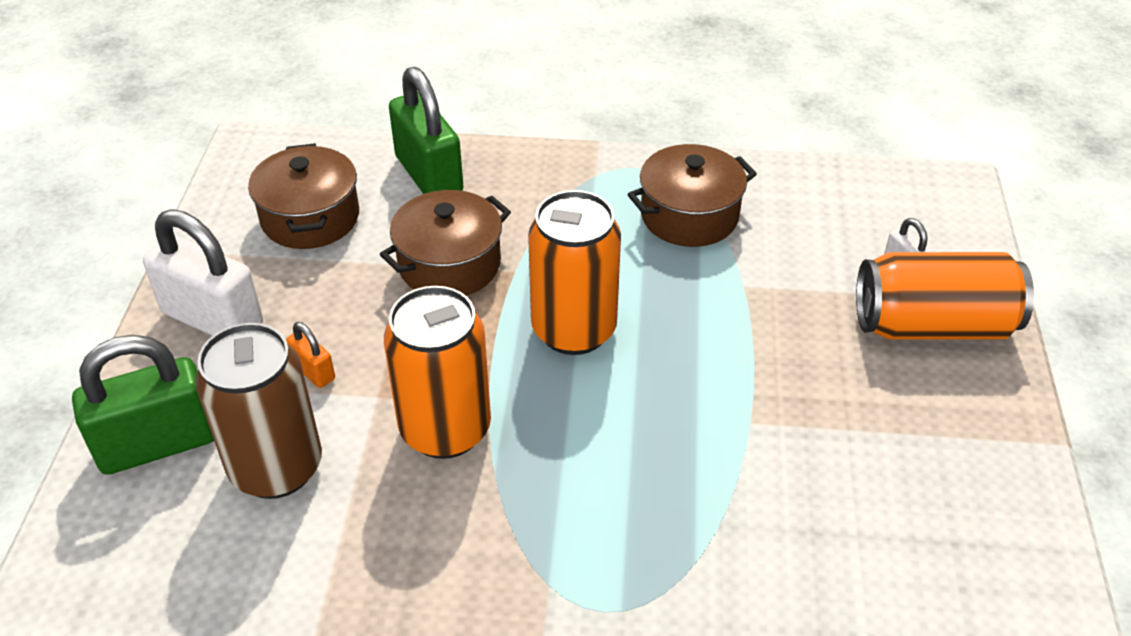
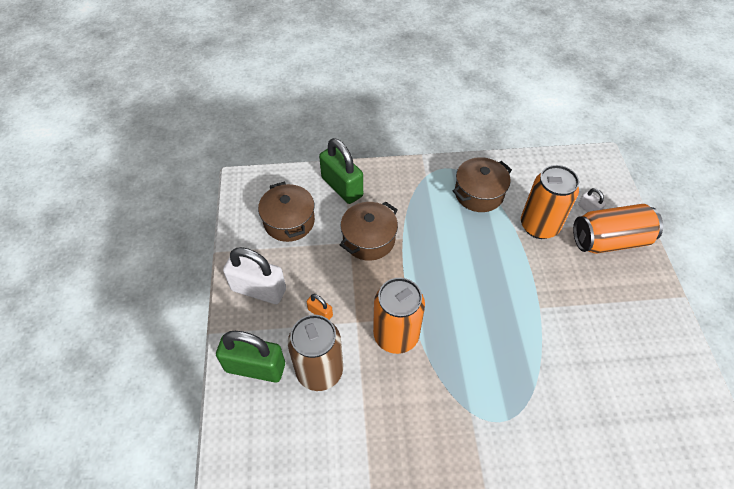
camera: 10 degrees left, 10 degrees up
(158, 444) = (255, 367): green padlock -> green padlock turned 45 degrees clockwise
(574, 330) = (441, 269): orange can -> orange can (539, 226)

